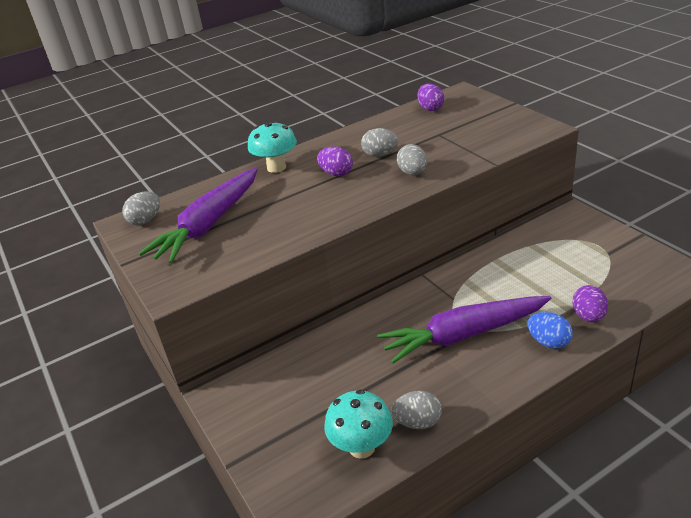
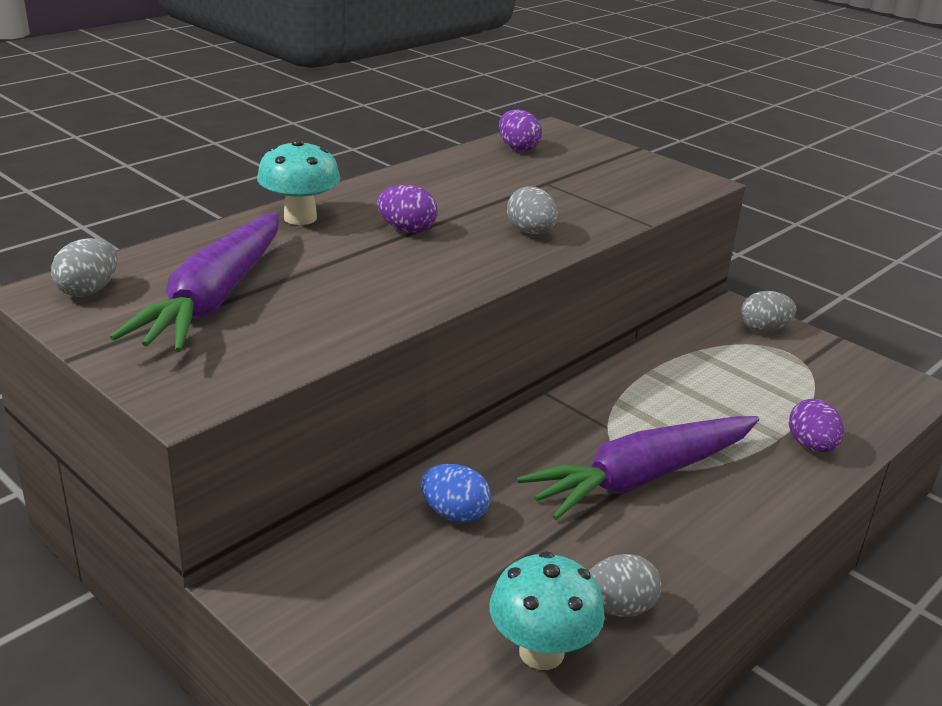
camera: 20 degrees left, 5 degrees down
(380, 154) = (467, 206): grey egg -> grey egg (763, 329)
(548, 342) = (769, 483): blue egg -> blue egg (454, 514)

